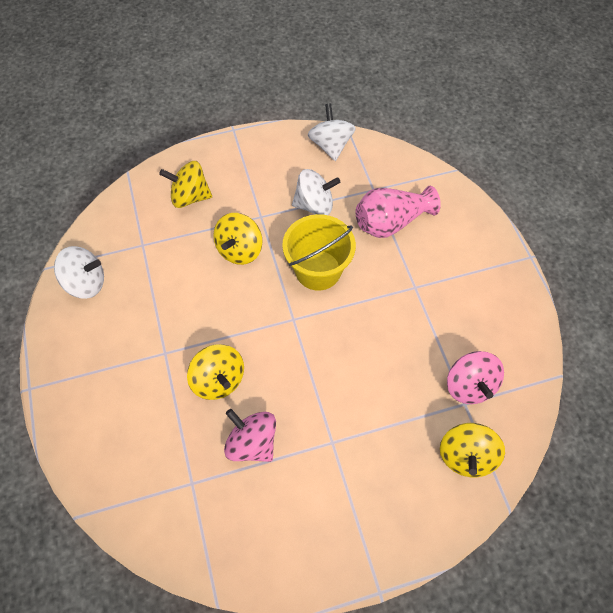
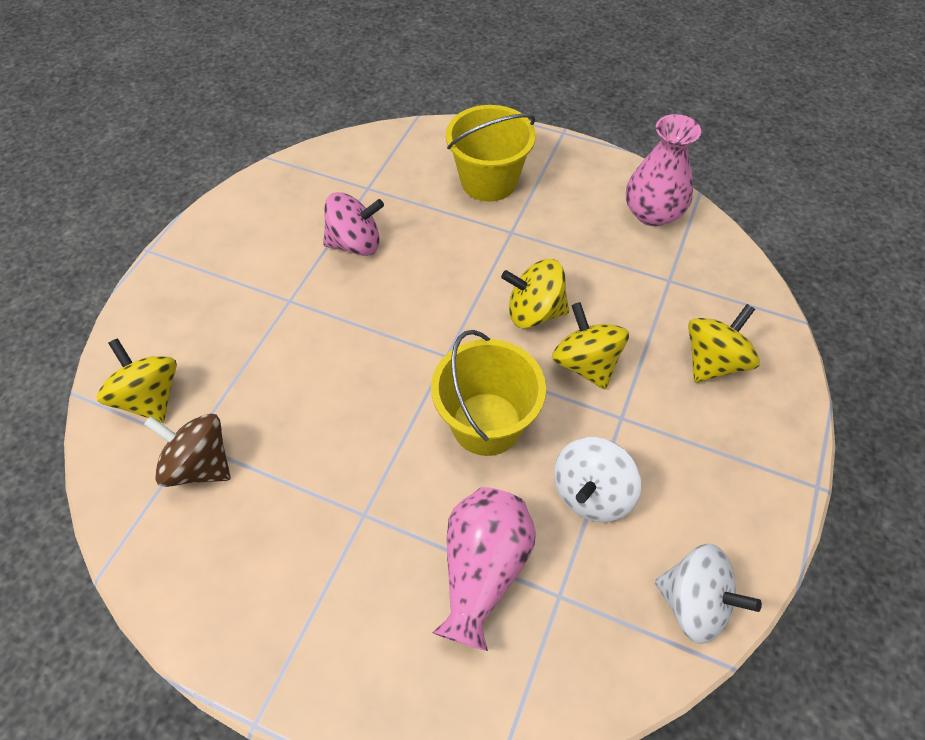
camera: 130 degrees right, 5 degrees down
(86, 283) = (652, 213): white spinning top -> pink vase
(123, 402) = (489, 181): none -> yellow bucket
(218, 380) = (441, 254): yellow spinning top -> yellow spinning top (534, 312)
(469, 386) = (200, 464): pink spinning top -> brown spinning top

